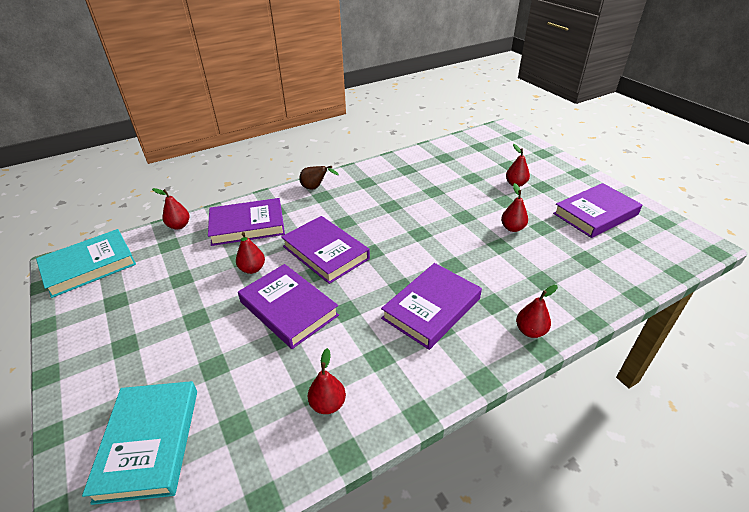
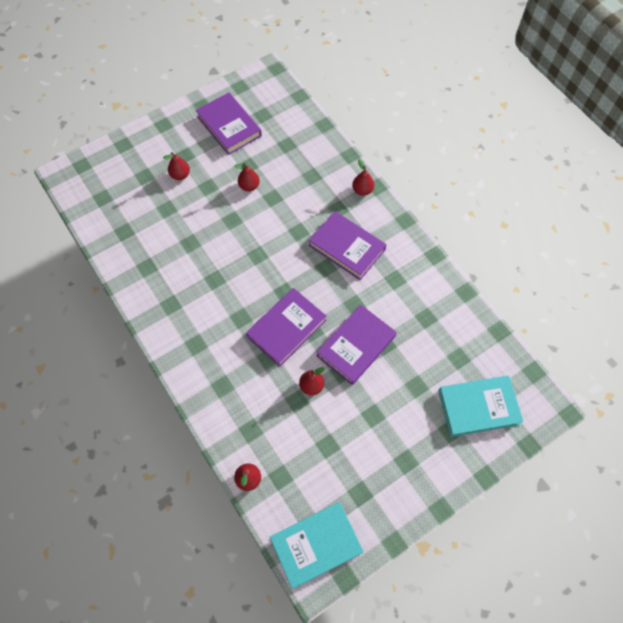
camera: 95 degrees left, 25 degrees up
(89, 266) = (316, 545): turquoise book -> turquoise book turned 75 degrees counterclockwise
(247, 225) = (247, 407): purple book -> none
(315, 188) = (179, 353): brown pear -> none
(328, 404) = (435, 306): red pear -> none

